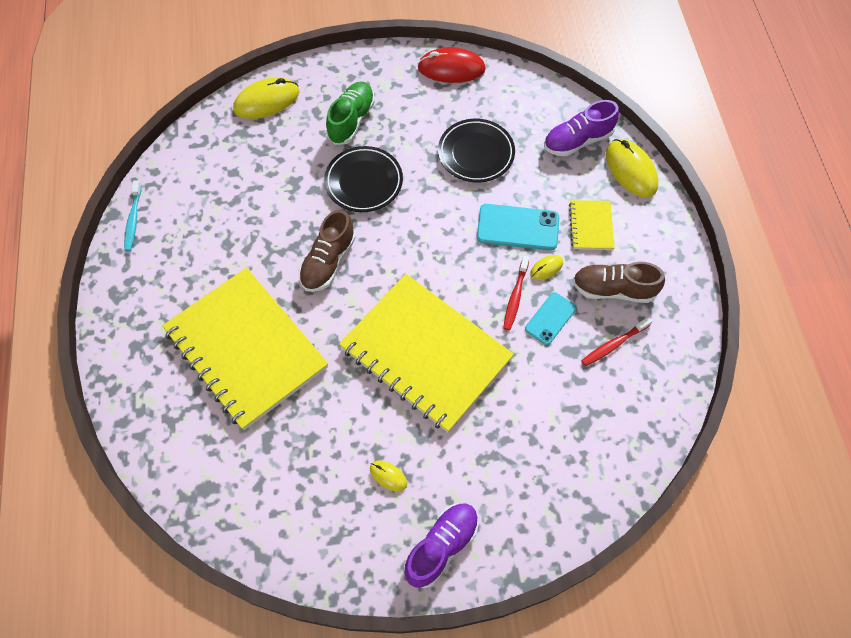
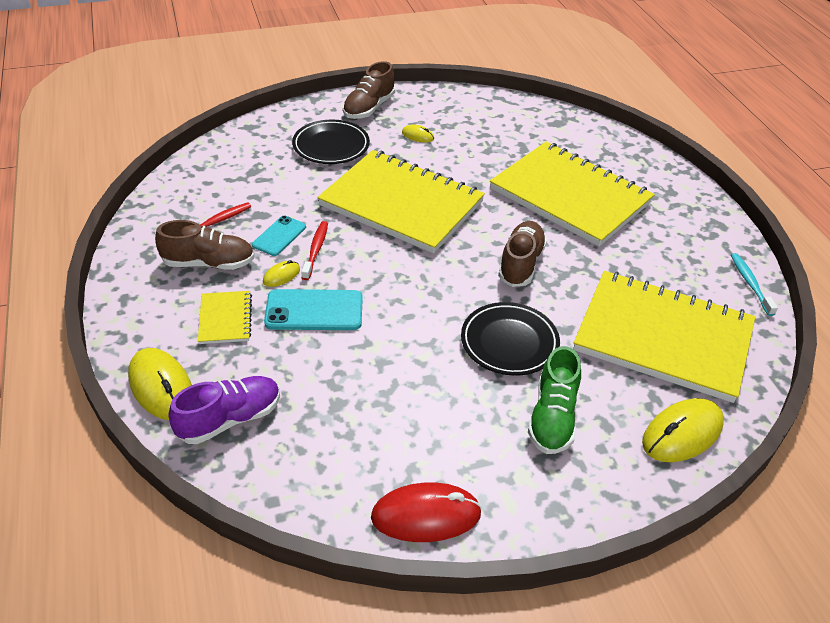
camera: 170 degrees right, 20 degrees down
(240, 174) = (663, 338): none -> yellow notebook
(441, 546) = (369, 108): purple shoe -> brown shoe
(476, 153) = (372, 389): black plate -> black plate (331, 146)

